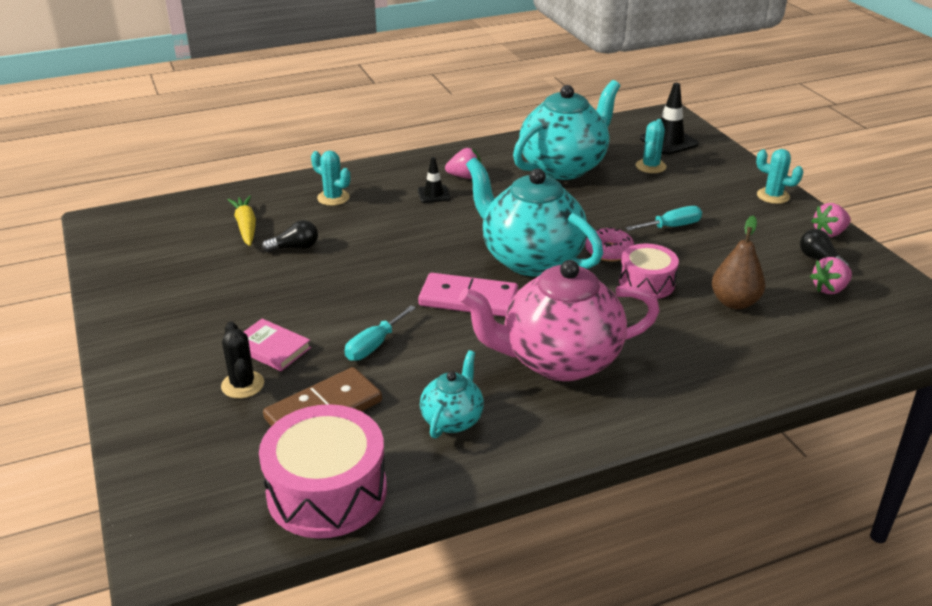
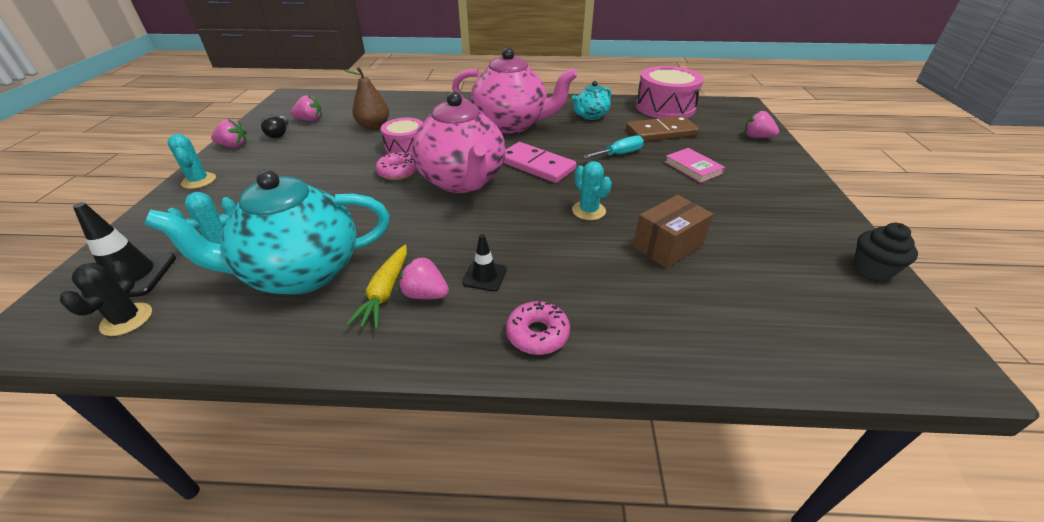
camera: 155 degrees left, 5 degrees up
(111, 272) = (872, 269): none -> black cupcake
(164, 444) = (757, 137): none -> pink strawberry
(242, 385) = (712, 153): black cactus -> black cactus (127, 319)
(246, 227) = (726, 292): yellow carrot -> yellow carrot (385, 292)
(295, 248) = (667, 246): black light bulb -> brown box
(333, 198) = (608, 309): turquoise cactus -> turquoise cactus (588, 211)
(374, 177) = (537, 334): none -> pink donut
(530, 259) = (463, 181): turquoise teapot -> pink teapot
(671, 226) = (322, 178): turquoise screwdriver -> none

